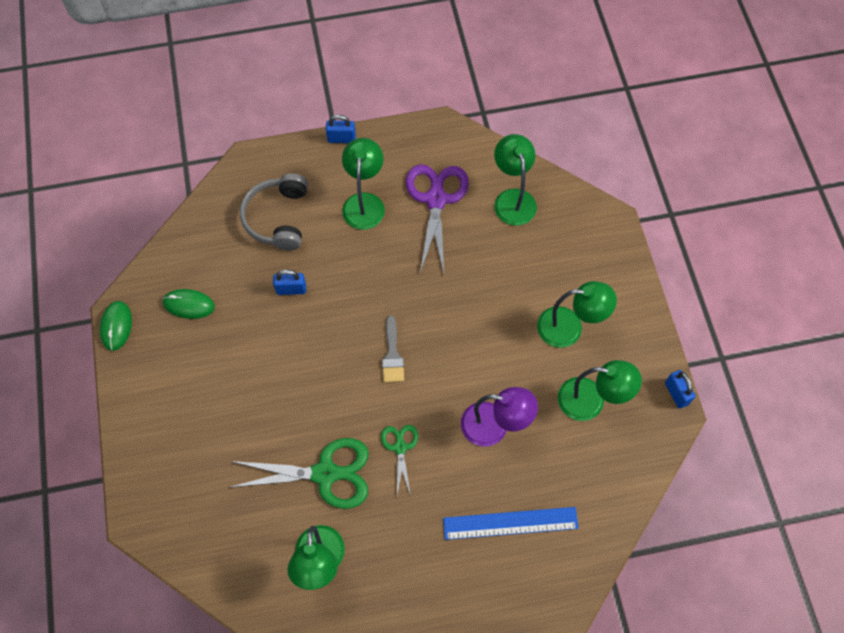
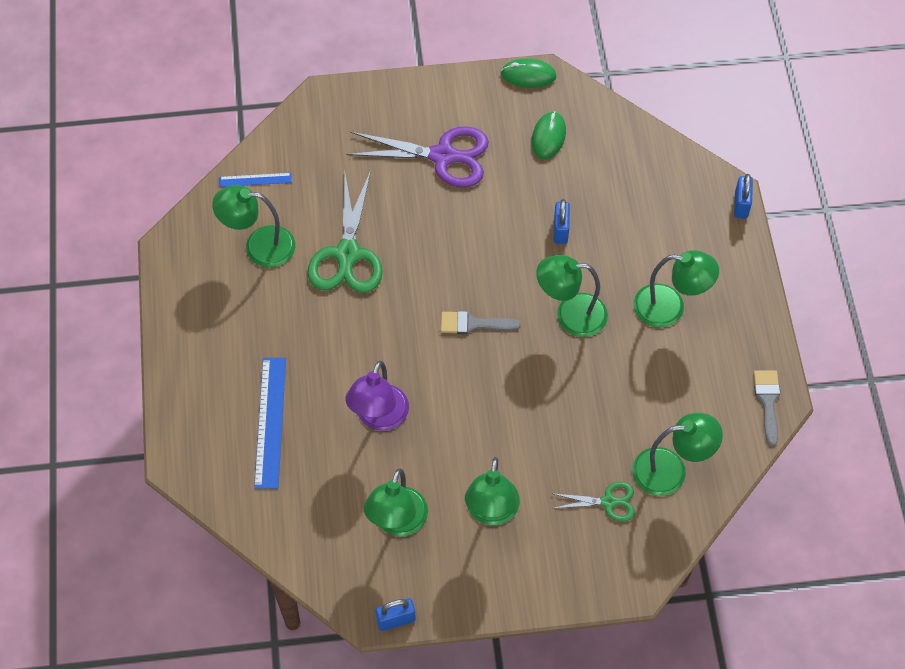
camera: 95 degrees right, 5 degrees down
(240, 577) = (255, 180): none -> blue ruler
(278, 218) = (652, 220): grey headphones -> none
(341, 139) = (760, 288): blue padlock -> blue padlock (741, 205)
(377, 277) = (570, 314): none -> green lamp
(400, 447) = (366, 324): green scissors -> green scissors (608, 502)
(436, 200) = (672, 384): purple scissors -> purple scissors (442, 156)
(444, 134) = (767, 401): none -> grey brush

